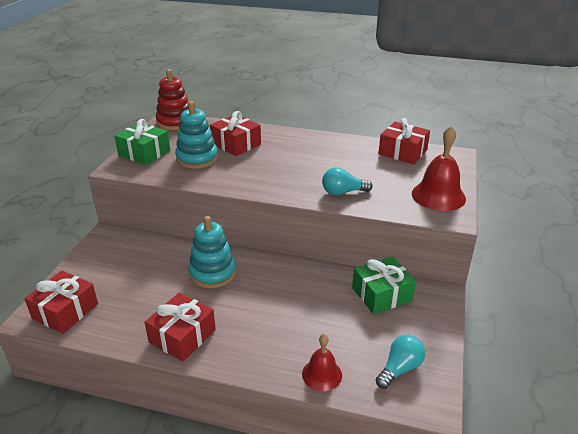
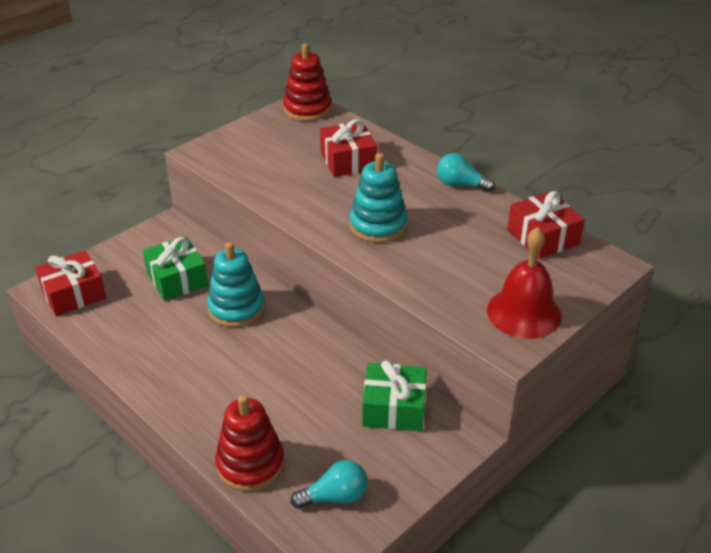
camera: 30 degrees right, 5 degrees up
(144, 153) = (240, 141): green gift -> green gift (177, 279)
(182, 336) = (154, 364): red gift -> none
(197, 158) = (289, 166): turquoise stacking toy -> turquoise stacking toy (378, 226)
(322, 374) = (250, 464): red bell -> red stacking toy
(343, 192) = (410, 266): turquoise light bulb -> turquoise light bulb (460, 185)

